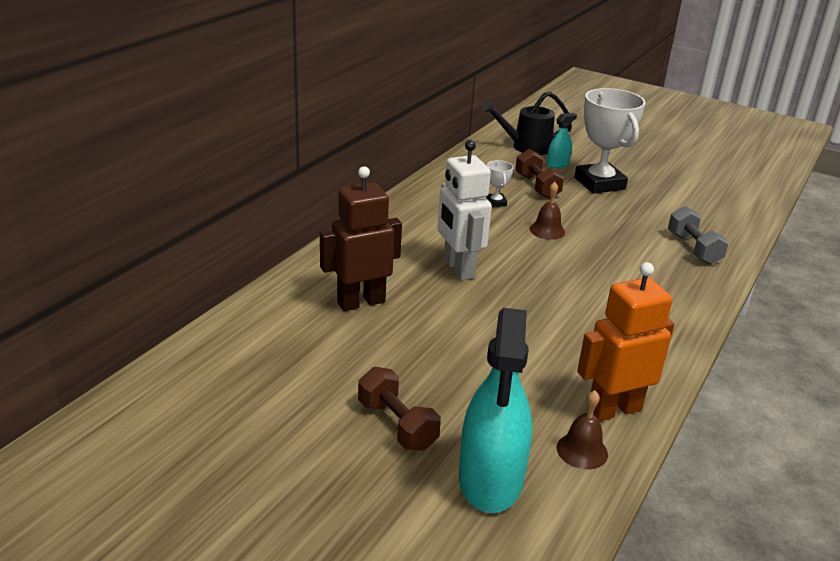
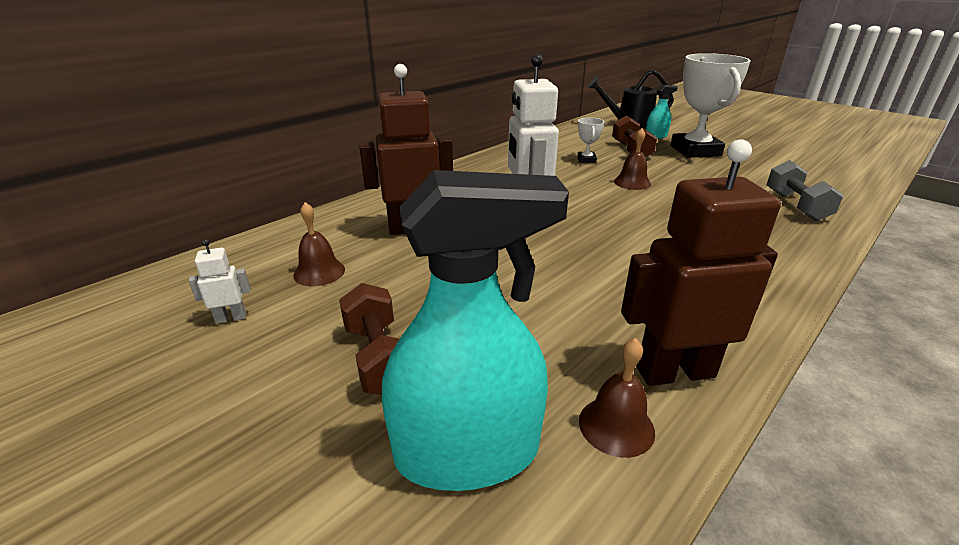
camera: 15 degrees right, 0 degrees up
(252, 406) = (231, 318): none -> white robot
(300, 356) = (319, 272): none -> brown bell
(490, 479) = (467, 452): turquoise spray bottle -> turquoise spray bottle turned 120 degrees counterclockwise
(614, 409) = (675, 372): orange robot -> brown robot

